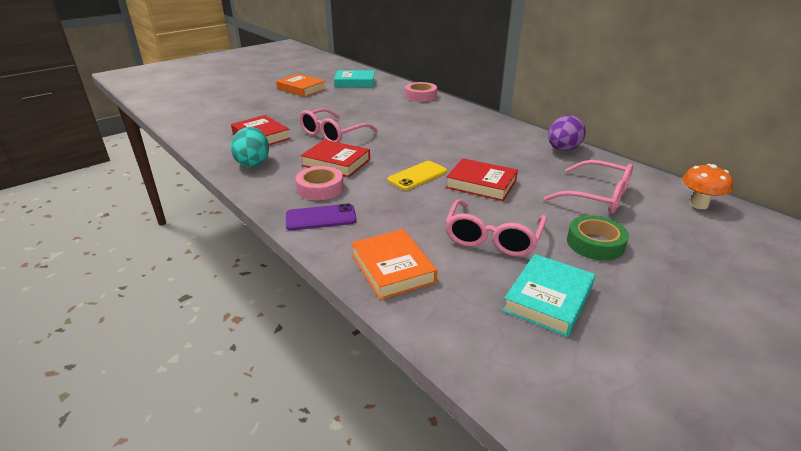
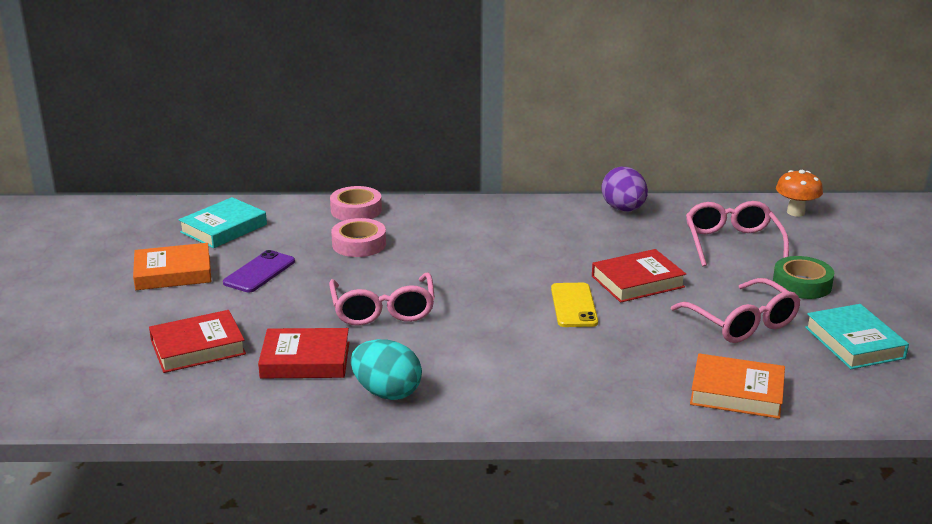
camera: 50 degrees left, 5 degrees down
(320, 188) = (524, 371): pink tape -> pink tape (359, 244)
(321, 218) = (594, 395): purple phone -> purple phone (259, 272)
(336, 162) = (470, 338): red book -> red book (198, 347)
(597, 197) = (732, 243): pink glasses -> pink glasses turned 75 degrees counterclockwise

